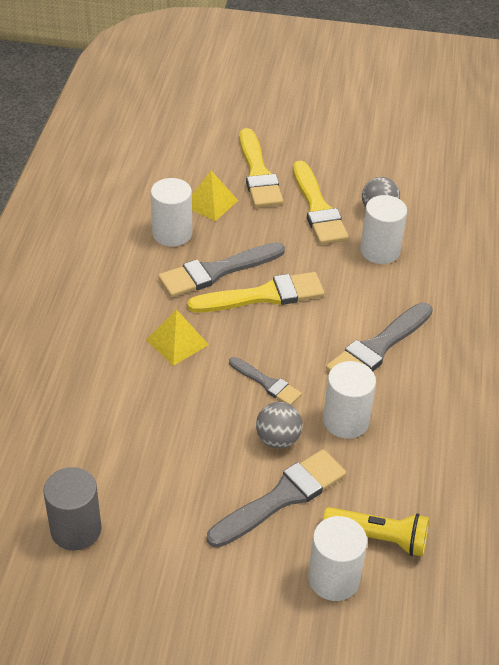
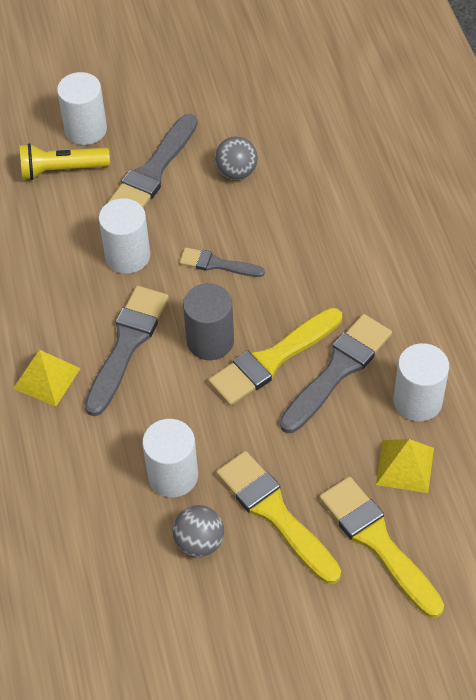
camera: 160 degrees right, 10 degrees up
(76, 529) = (299, 91): grey cylinder -> grey cylinder (210, 341)
(177, 342) = (325, 272): yellow pyramid -> yellow pyramid (46, 378)
(278, 439) = (180, 216): grey ball -> grey ball (236, 172)

